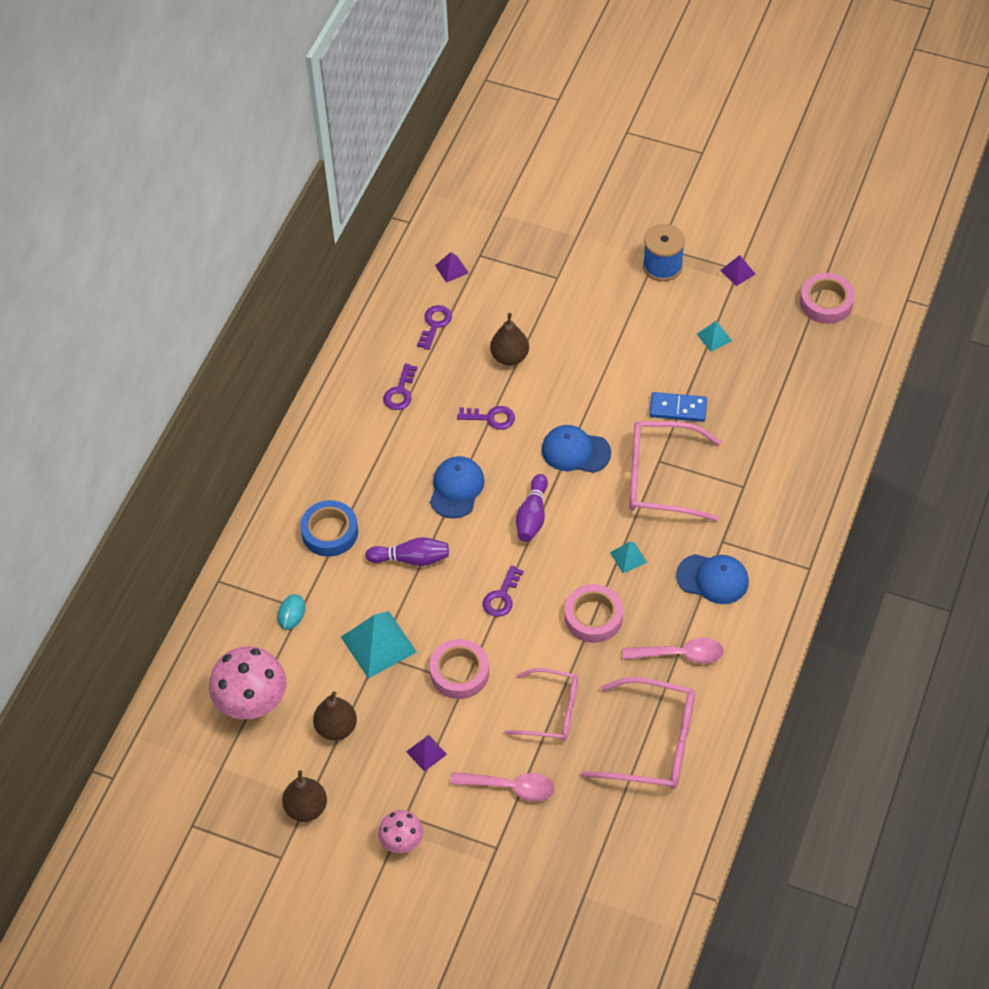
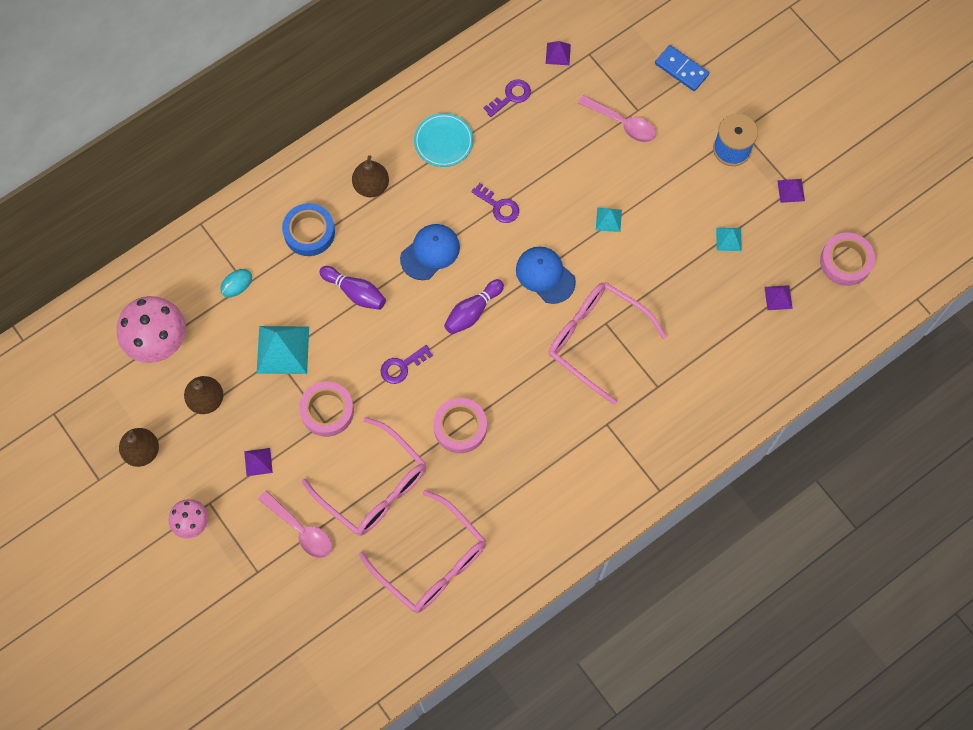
camera: 30 degrees right, 15 degrees up
(400, 392) = (443, 141): purple key -> turquoise plate
(509, 357) = (550, 160): brown pear -> brown pear (371, 186)
(550, 711) = (373, 486): pink glasses -> pink glasses, size x1.51
(628, 557) = (522, 393): turquoise pyramid -> turquoise pyramid (608, 219)
(678, 408) = (653, 286): blue domino -> blue domino (681, 69)
(680, 654) = (505, 500): pink spoon -> pink spoon (622, 123)
(713, 579) = (576, 452): blue cap -> none
(791, 360) = (778, 297): none -> purple pyramid

